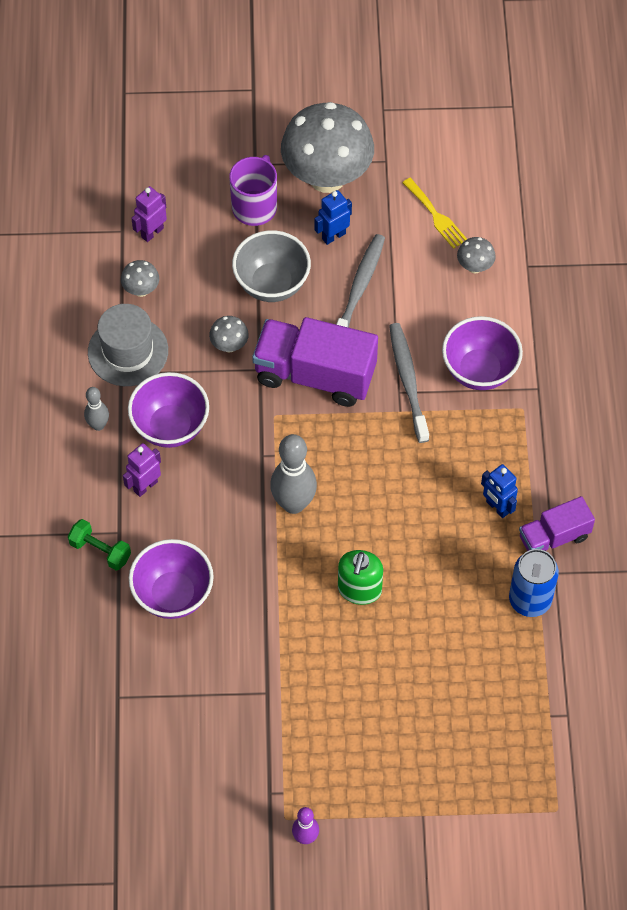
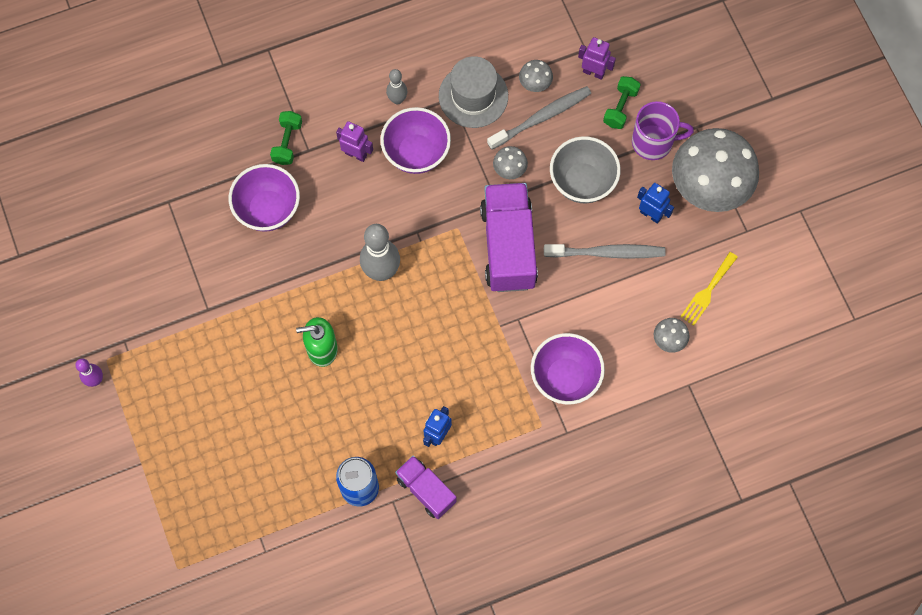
camera: 70 degrees right, 10 degrees up
(203, 222) = (620, 107): none -> green dumbbell
(408, 381) = (531, 323): grey toothbrush -> grey toothbrush (541, 118)

